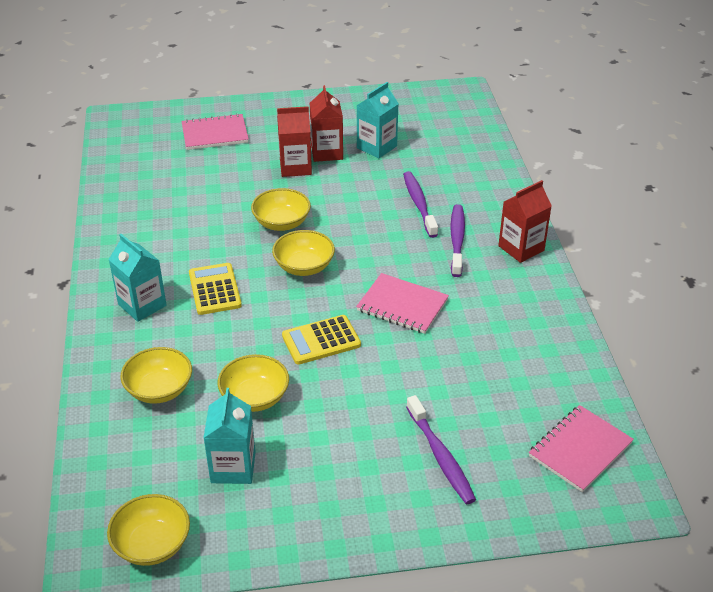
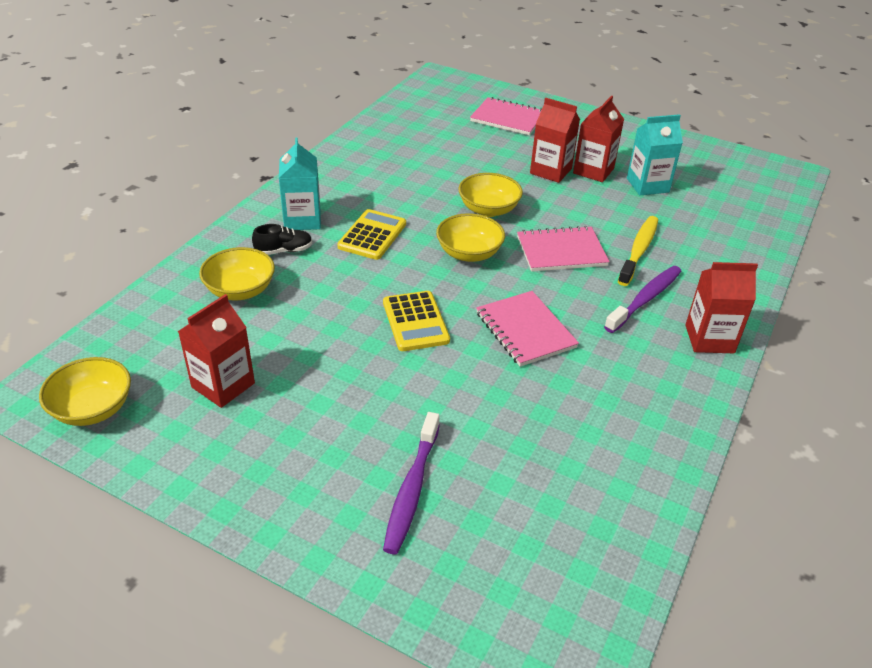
camera: 35 degrees right, 0 degrees up
(157, 339) = (284, 251): none -> black shoe
(233, 467) = (223, 385): turquoise carton -> red carton
(255, 397) = (306, 338): yellow bowl -> none
(321, 340) = (415, 322): yellow calculator -> yellow calculator turned 120 degrees counterclockwise
(419, 204) = (638, 251): purple toothbrush -> yellow toothbrush
(580, 450) = (567, 576): pink notebook -> pink notebook (561, 251)

